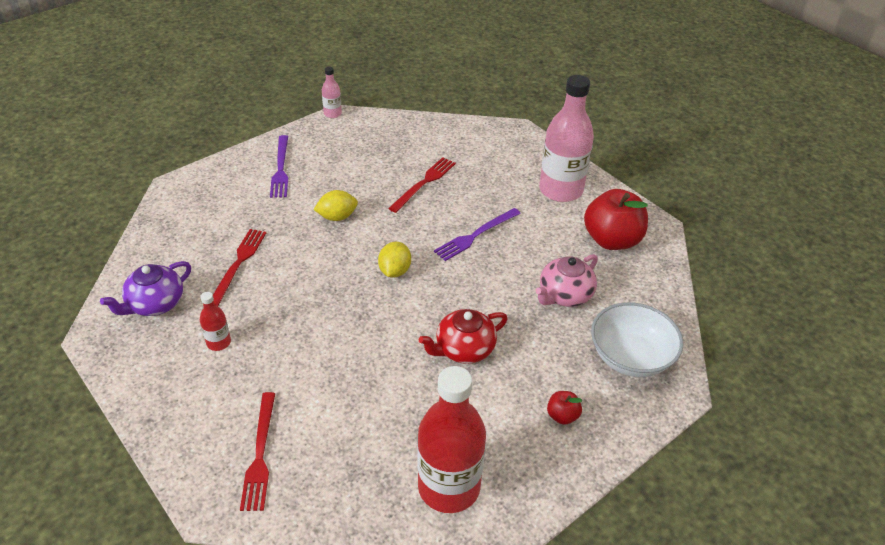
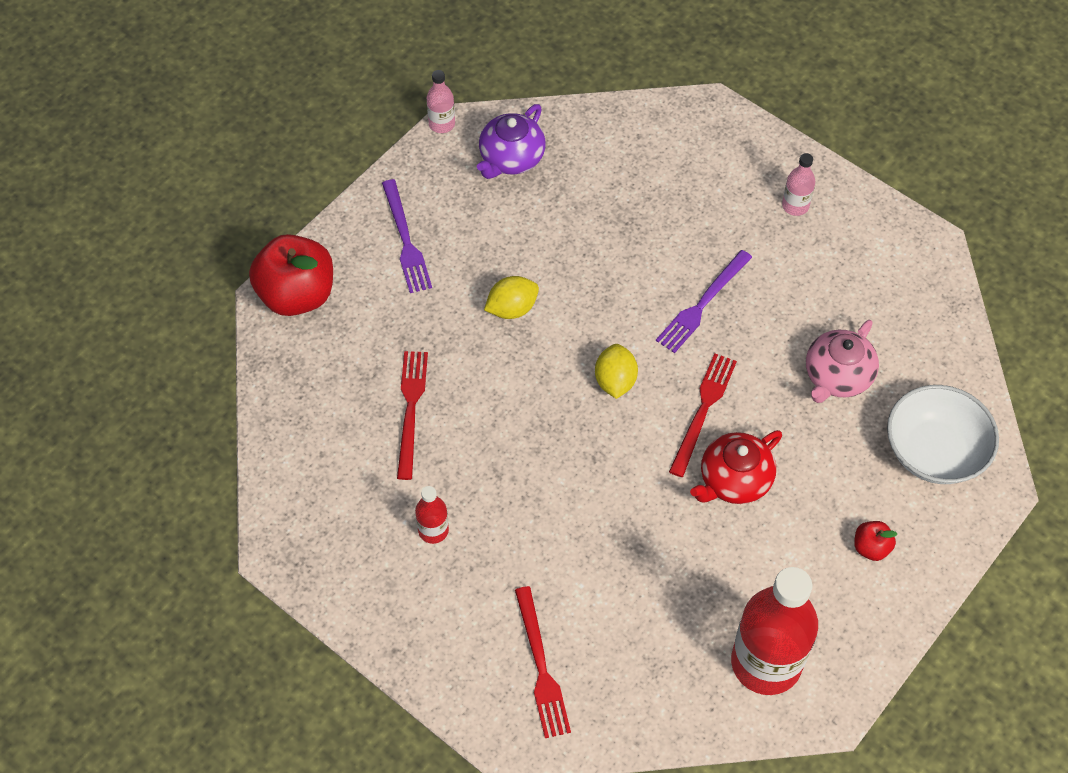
camera: 10 degrees left, 15 degrees up
(155, 304) = (330, 491): purple teapot -> purple teapot (511, 158)
(424, 183) = (609, 228): red fork -> red fork (703, 410)
(561, 190) = (795, 206): pink bottle -> pink bottle, size x0.45
(612, 240) = (878, 278): red apple -> red apple (297, 295)

